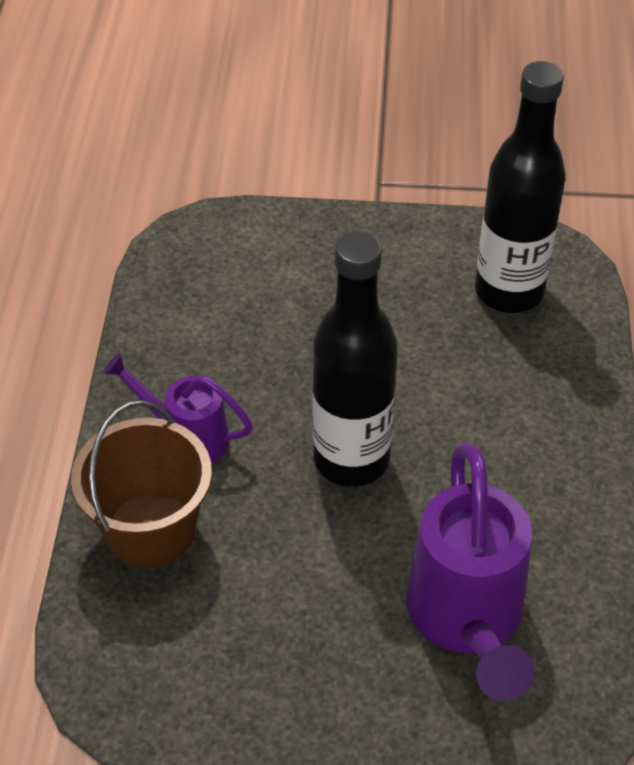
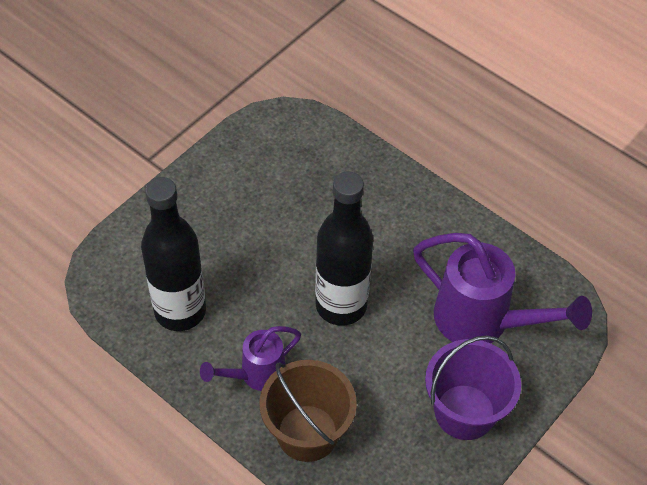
camera: 55 degrees left, 5 degrees up
(315, 677) = (464, 412): none -> purple bucket
(509, 292) = (291, 157): black bottle -> black bottle (180, 311)

